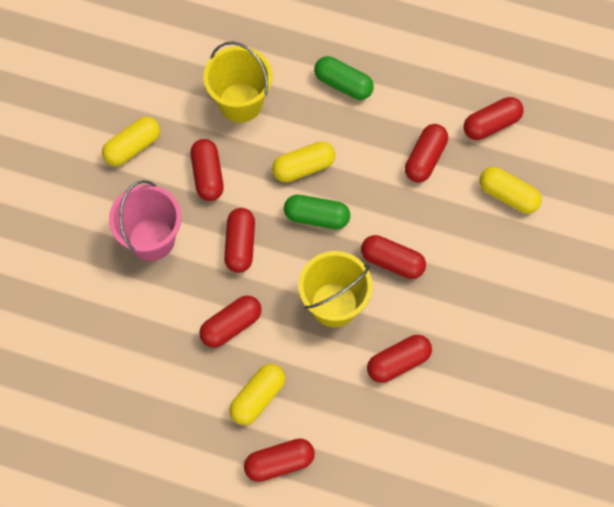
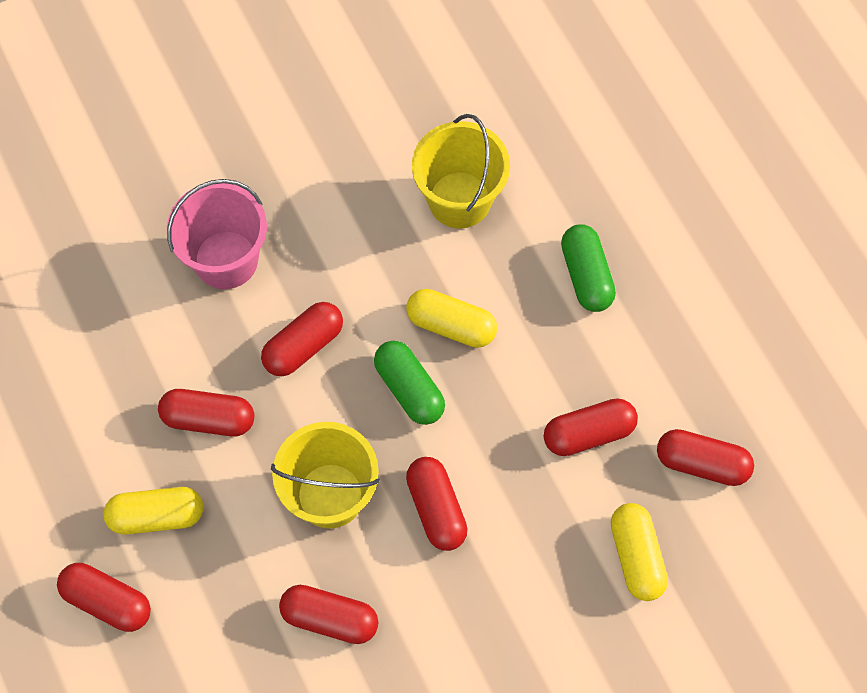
camera: 45 degrees right, 0 degrees up
(133, 147) = (306, 150): yellow capsule -> none
(207, 175) = (347, 245): red capsule -> none

